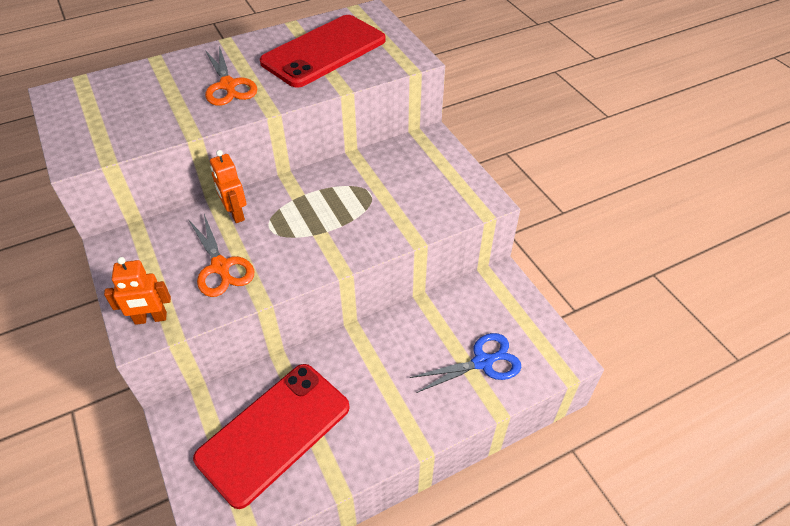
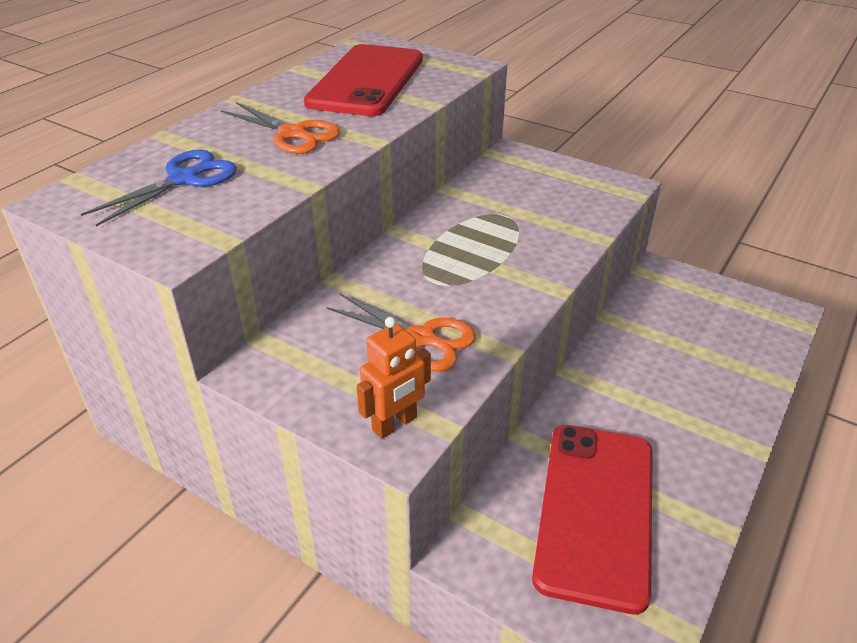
camera: 30 degrees left, 10 degrees down
(235, 213) = (377, 283): orange robot -> none
(482, 362) = (723, 347): blue scissors -> blue scissors (184, 179)

